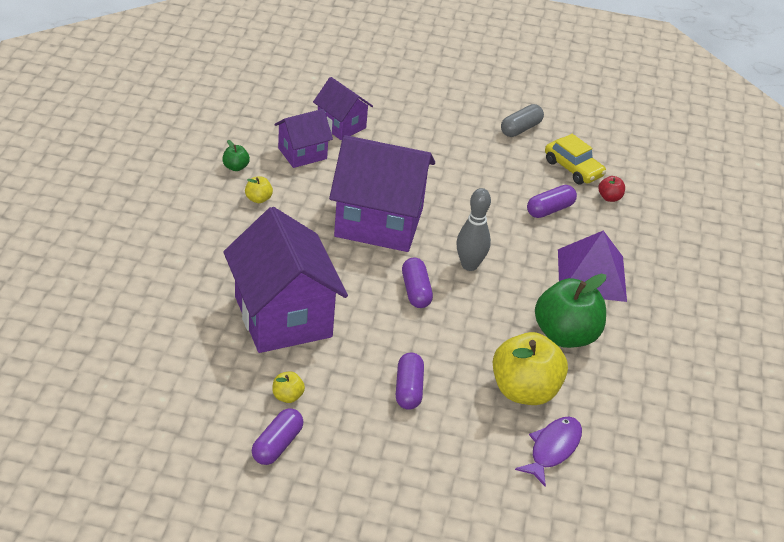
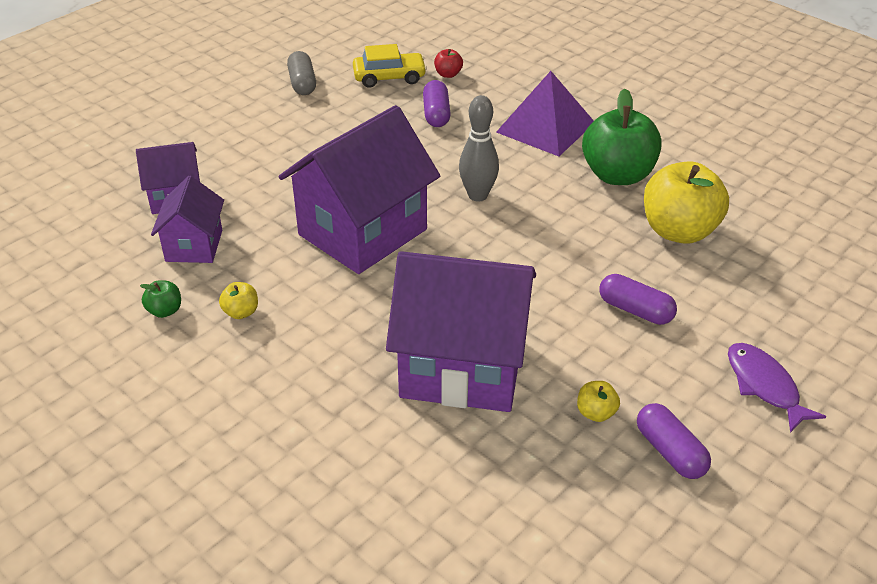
camera: 55 degrees left, 0 degrees up
(416, 291) = (490, 247): purple capsule -> none
(552, 449) = (765, 244): purple fish -> purple fish (764, 386)

